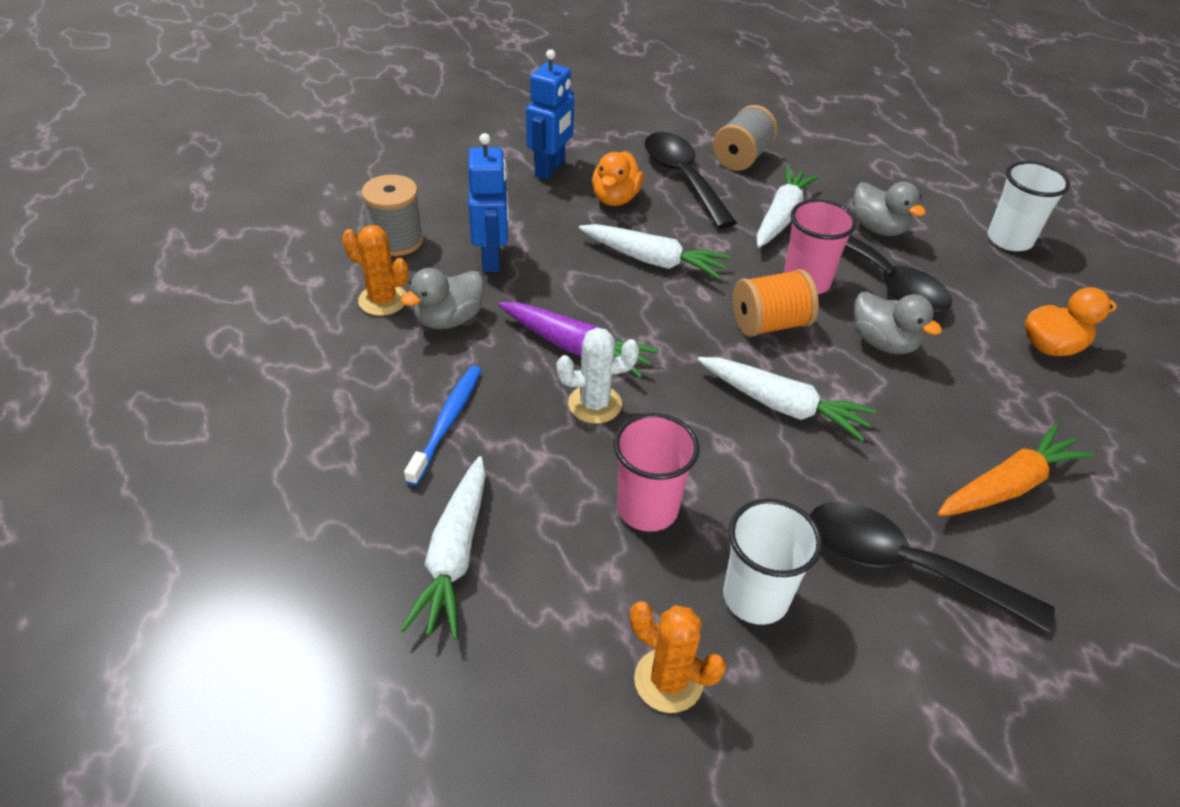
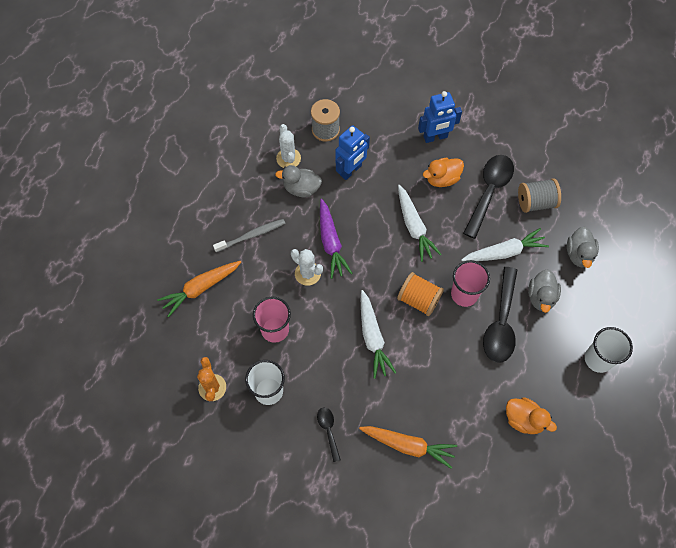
camera: 50 degrees right, 20 degrees up
(383, 300) = (288, 158): orange cactus -> white cactus
(447, 422) = (251, 235): blue toothbrush -> grey toothbrush
(454, 555) = (200, 288): white carrot -> orange carrot
(883, 343) = (453, 350): grey duck -> grey duck (579, 254)
(903, 565) = (328, 430): black spoon -> black spoon, size x0.49

